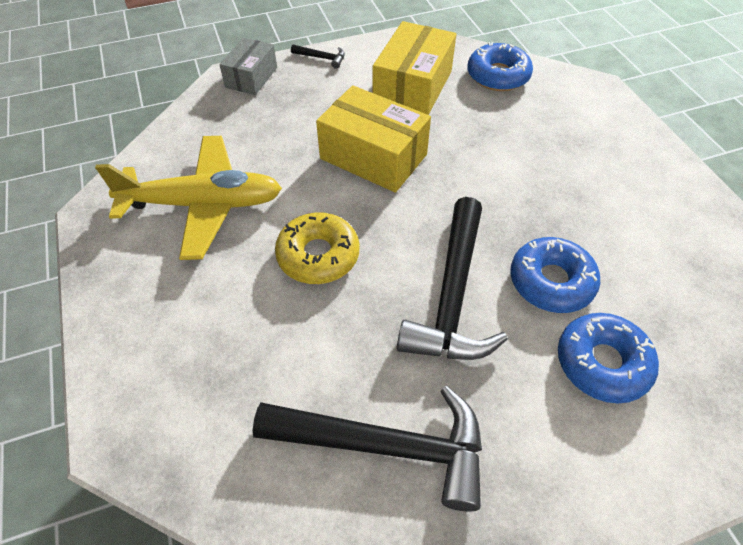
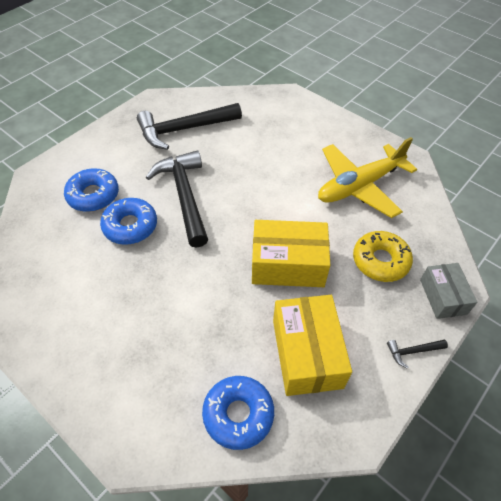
camera: 150 degrees right, 0 degrees up
(318, 255) = (270, 186): yellow donut -> yellow donut (380, 261)

